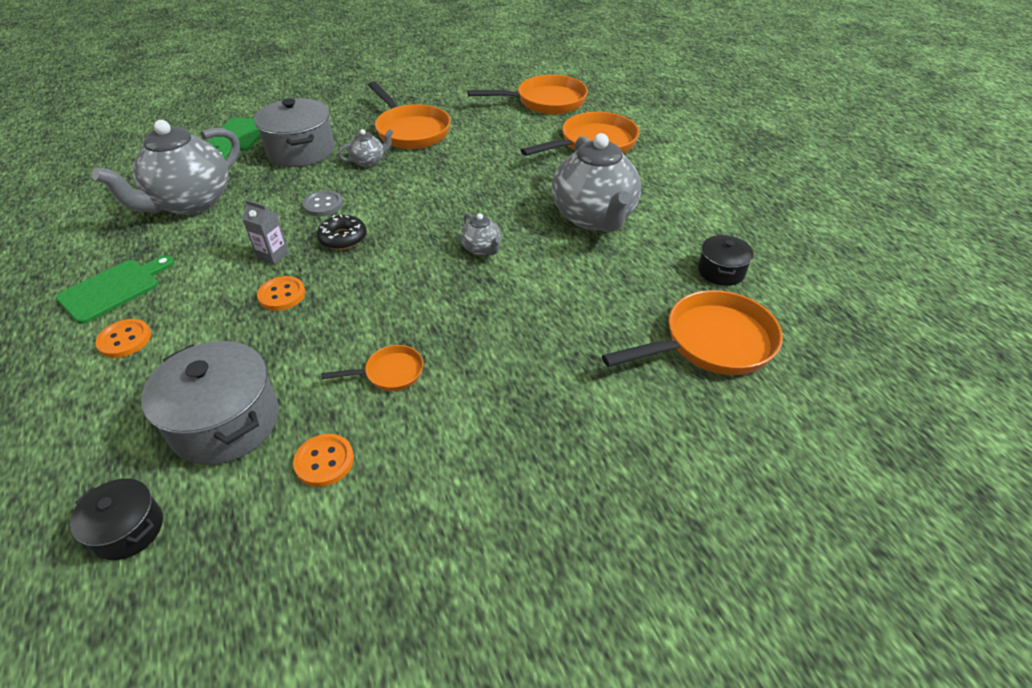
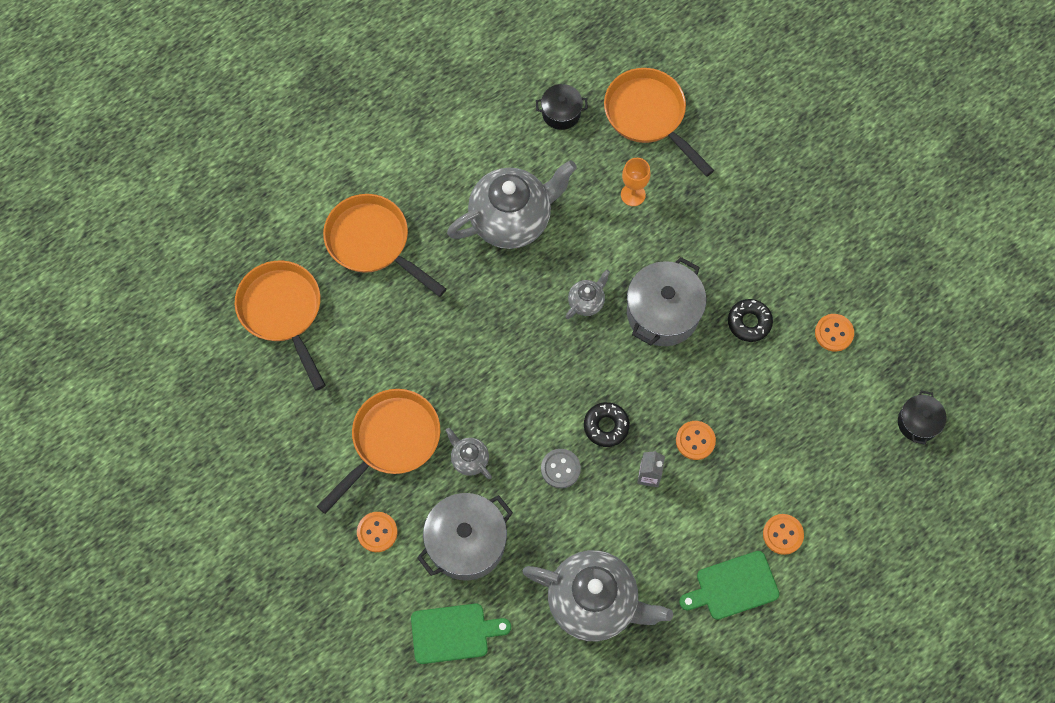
camera: 105 degrees left, 25 degrees up
(114, 289) = (733, 586): green cutting board -> green cutting board turned 45 degrees counterclockwise
(226, 422) = (828, 411): grey pot -> grey pot (663, 313)
(343, 117) = (377, 532): none -> orange button
(390, 373) = (749, 322): orange pan -> black donut
(600, 307) = (633, 194): none -> orange goblet

